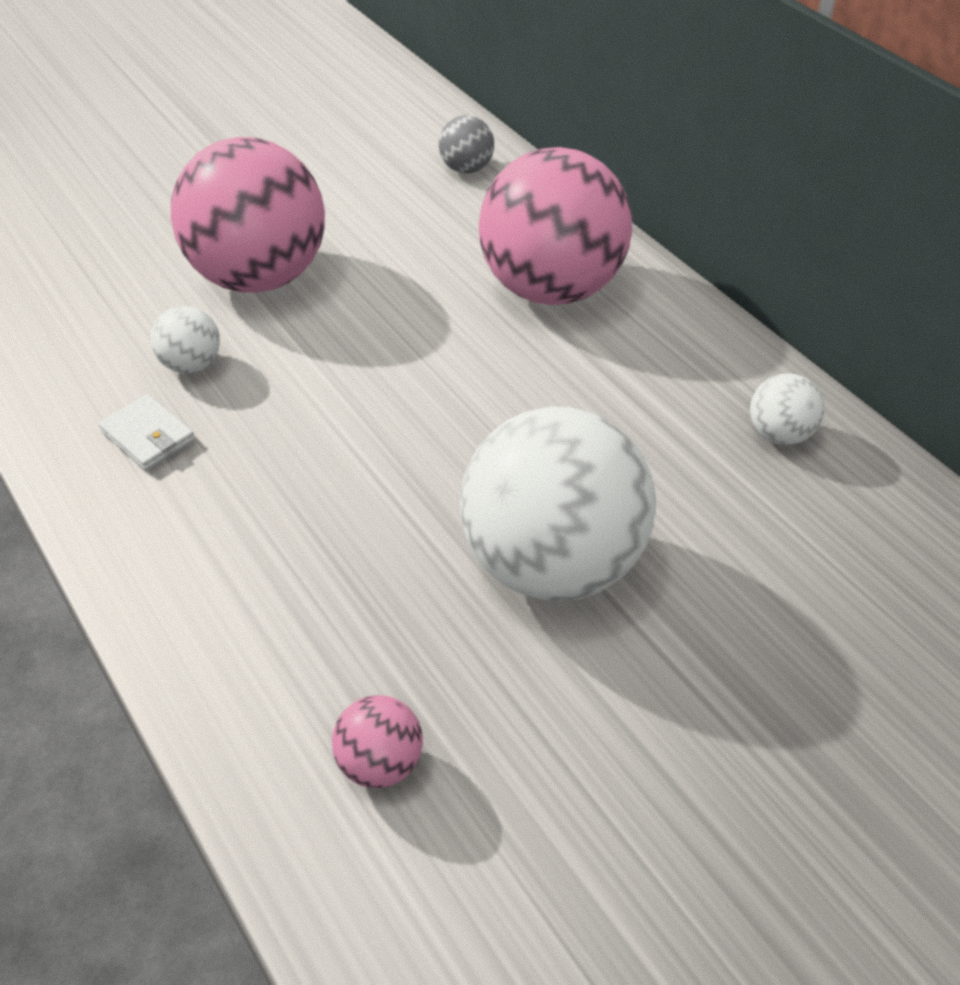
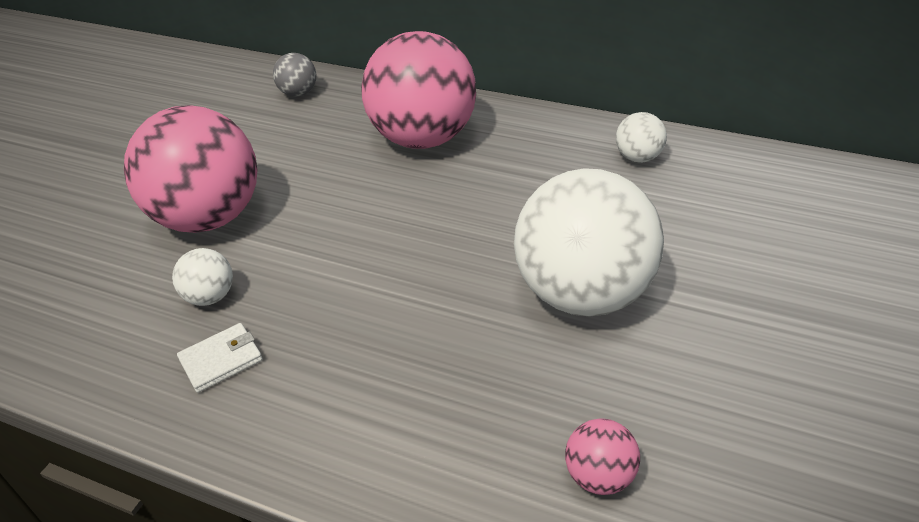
camera: 30 degrees left, 5 degrees down
(148, 436) = (221, 360): white wallet -> white wallet turned 45 degrees counterclockwise

